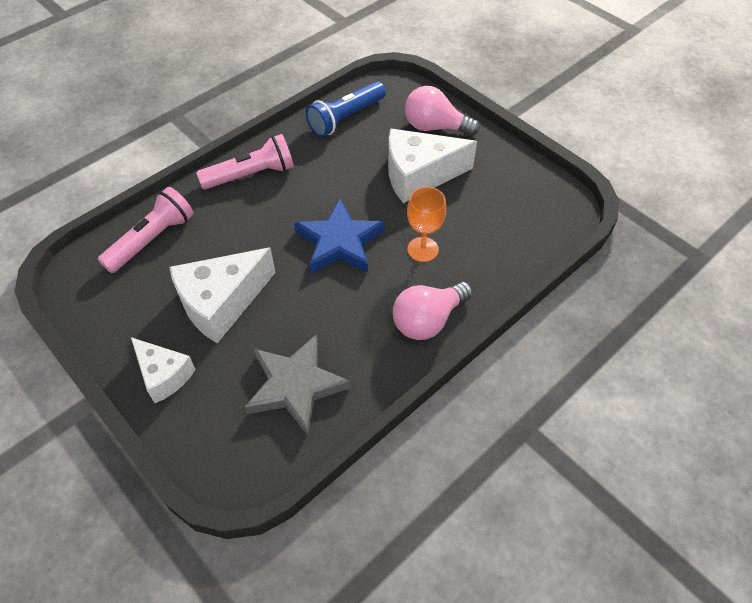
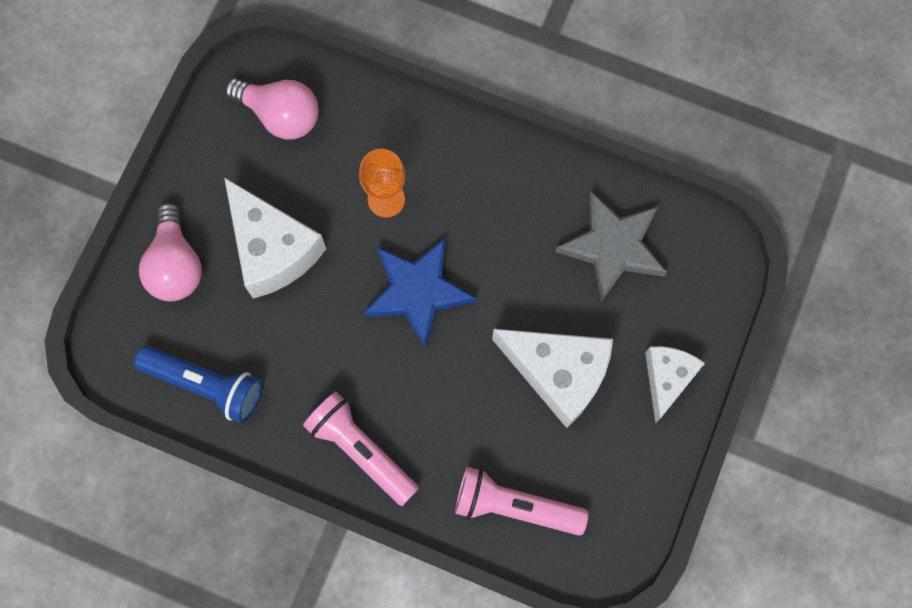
camera: 115 degrees left, 20 degrees up
(428, 320) = (477, 158): pink light bulb -> pink light bulb (280, 115)

